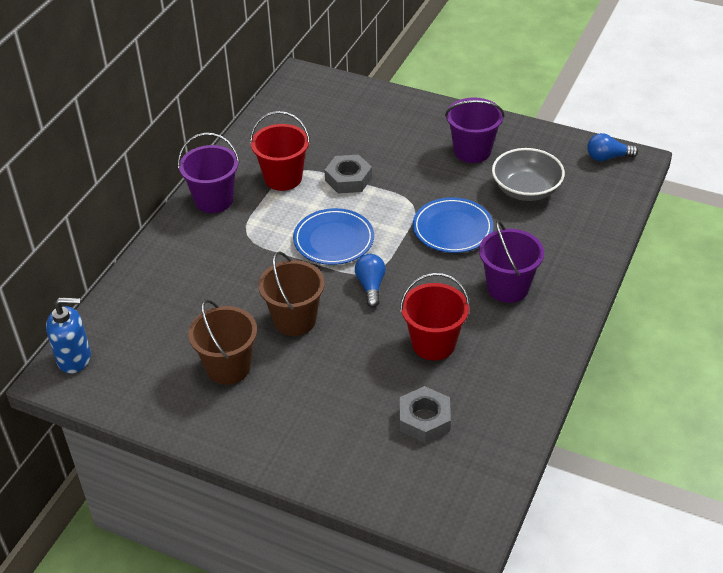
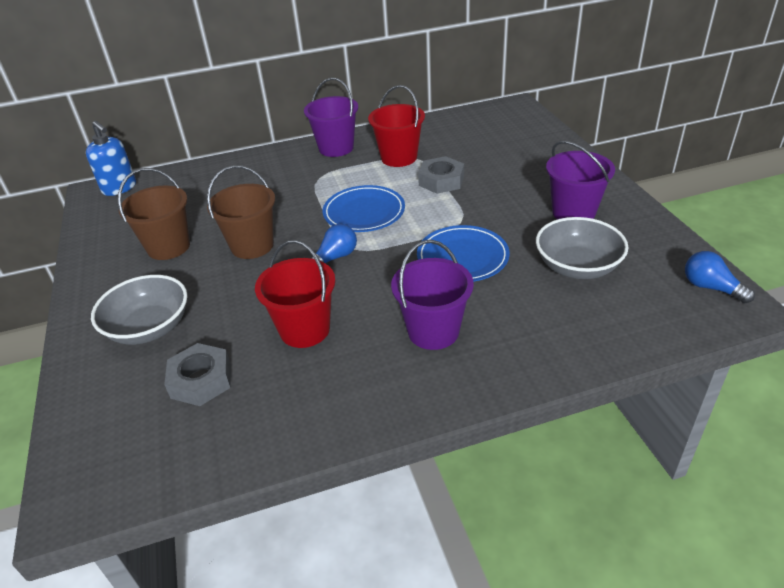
camera: 50 degrees right, 5 degrees down
(329, 422) = (149, 328): none -> grey bowl

